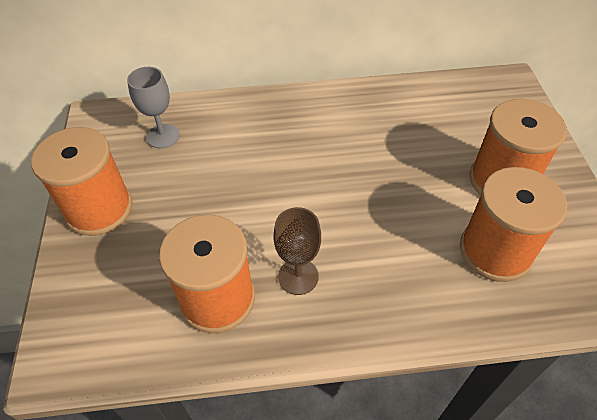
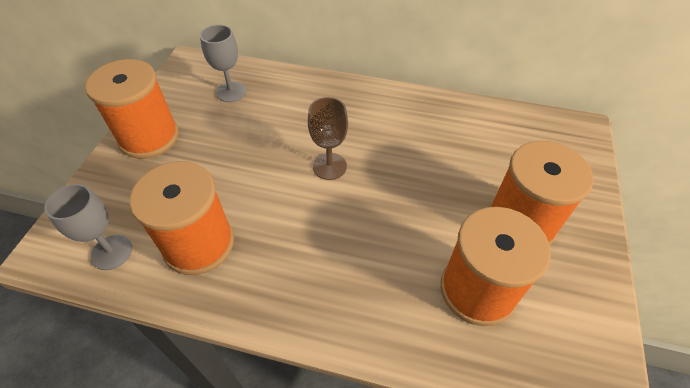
camera: 20 degrees right, 0 degrees up
(129, 338) = (111, 252): none -> grey goblet
(298, 276) = (277, 248): brown goblet -> brown goblet (329, 166)

